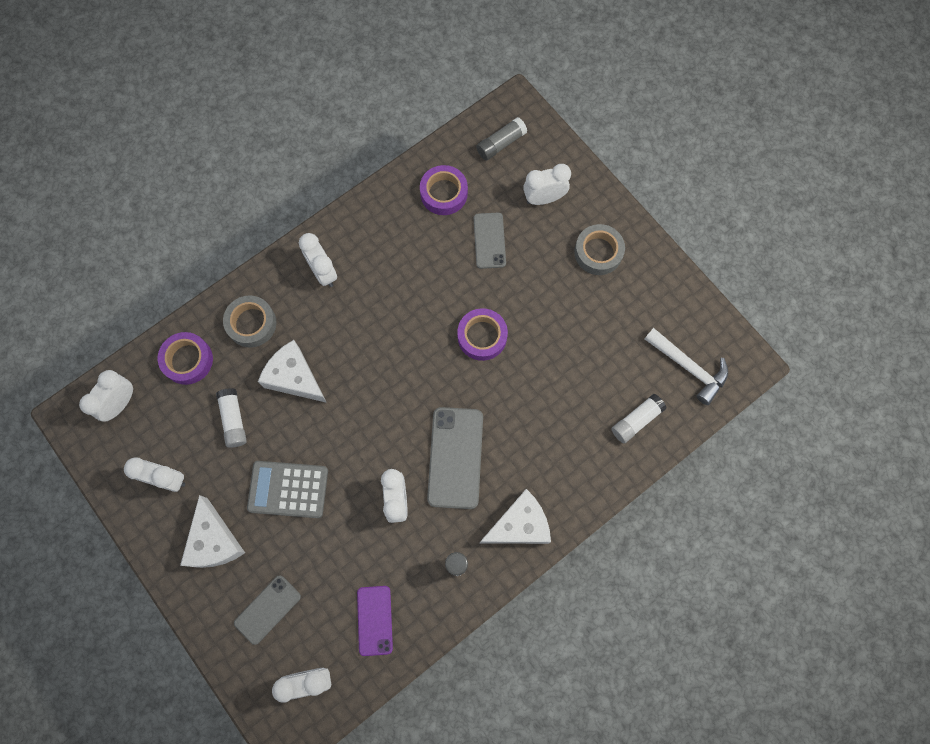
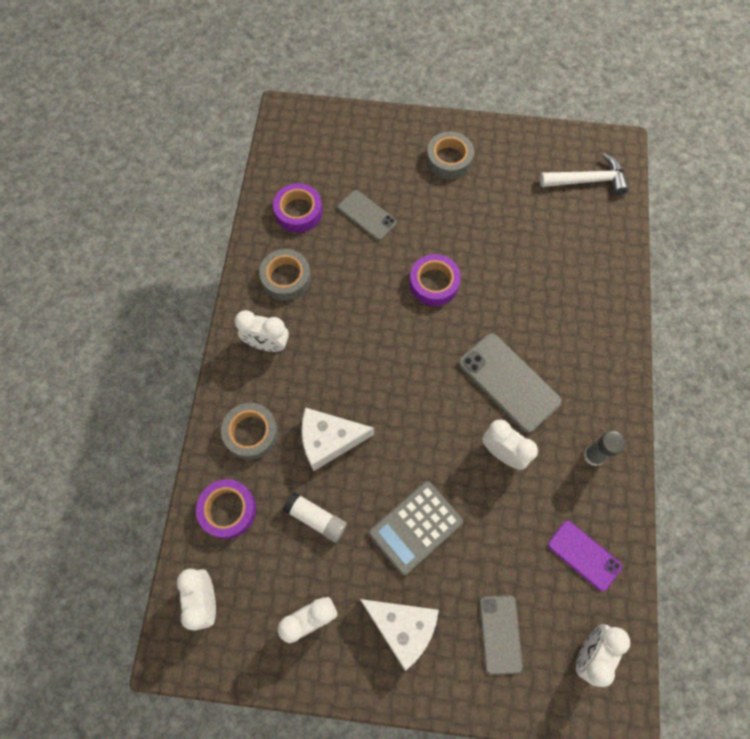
camera: 45 degrees left, 5 degrees down
(384, 236) = (286, 278): none -> grey tape
(501, 143) = (303, 145): grey glue stick -> none
(519, 525) = (602, 385): white cheese -> none
(544, 198) = (373, 156): white clock -> none
(636, 420) = (595, 243): white glue stick -> none

